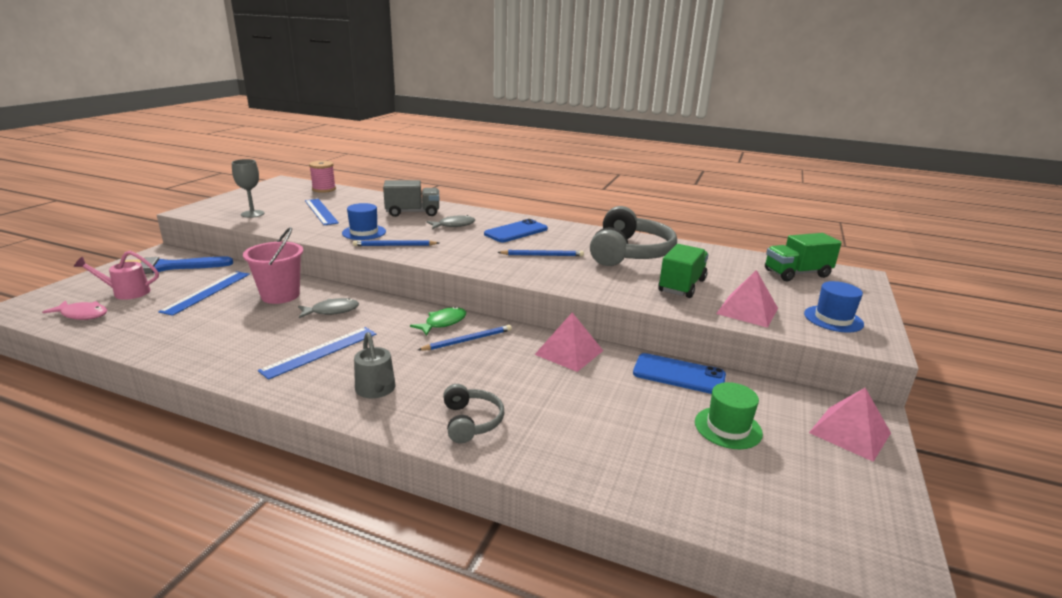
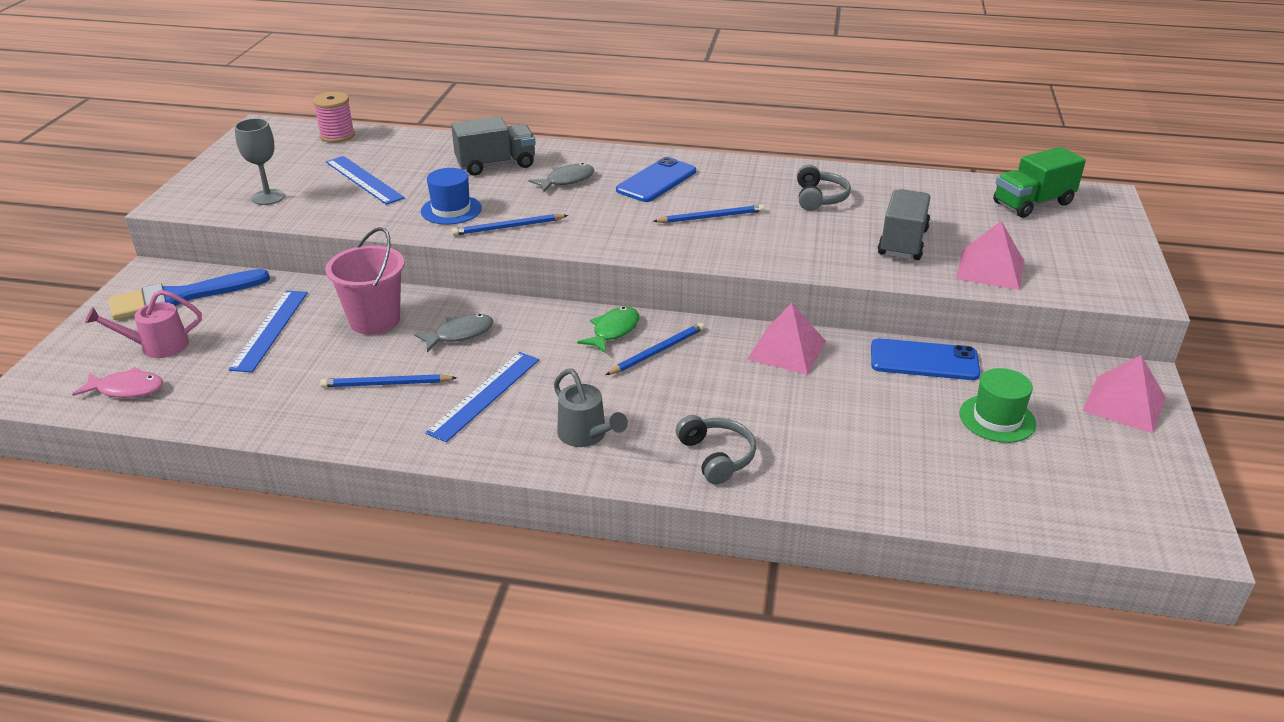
camera: 10 degrees left, 10 degrees up
(256, 335) = (386, 384): none -> blue pencil
(629, 253) = (819, 198): grey headphones -> grey headphones, size x0.50
(681, 286) = (902, 242): green truck -> grey truck
(833, 319) = (1089, 267): blue hat -> none

